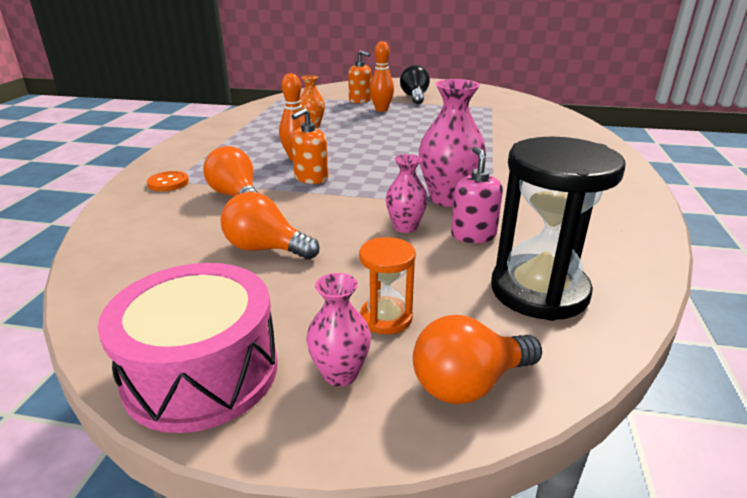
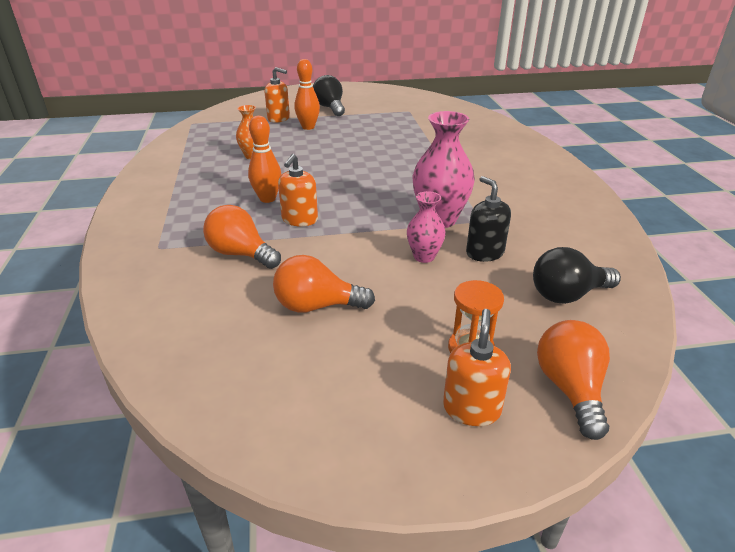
camera: 20 degrees left, 5 degrees up
(168, 183) = (154, 252): orange button -> none
(201, 372) = (357, 441): pink drum -> none
(340, 374) = (471, 408): pink vase -> orange soap dispenser
(468, 383) = (570, 389): orange light bulb -> orange light bulb turned 135 degrees clockwise
(473, 235) = (484, 253): pink soap dispenser -> black soap dispenser
(539, 291) = (567, 295): black hourglass -> black light bulb

